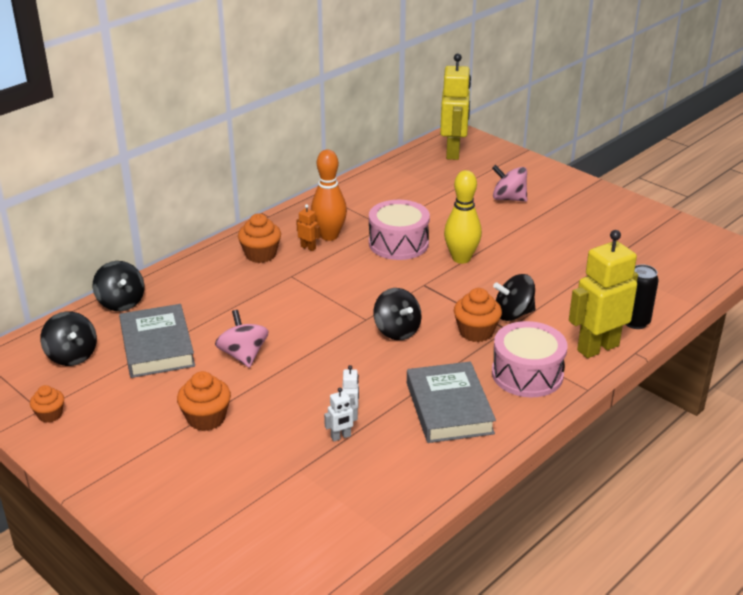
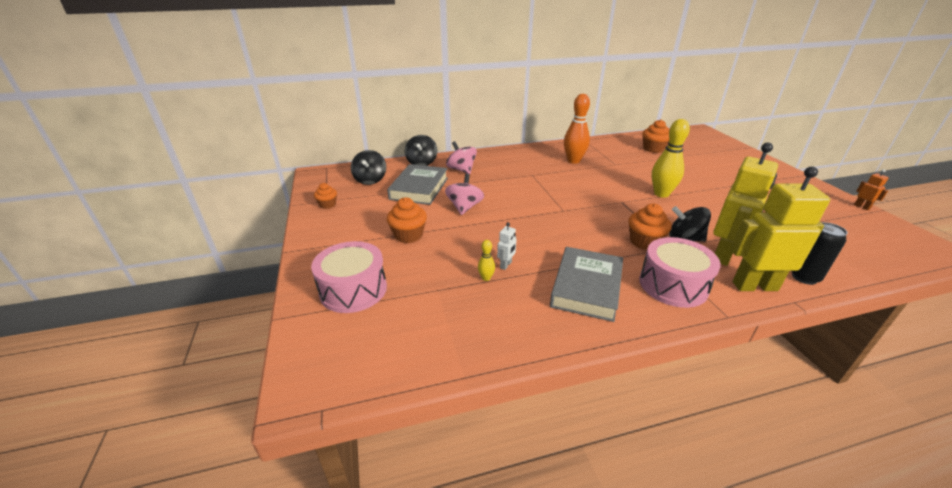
camera: 30 degrees right, 0 degrees up
(260, 254) = (522, 160): orange cupcake -> orange cupcake (653, 149)
(308, 247) = (555, 163): orange robot -> orange robot (861, 207)
(341, 437) = (486, 278): white robot -> yellow bowling pin
(397, 331) = (581, 223): black spinning top -> none
(398, 243) = (619, 175): pink drum -> pink drum (353, 290)
(453, 152) = (692, 138): yellow robot -> yellow robot (723, 255)
(508, 198) = (721, 169): pink spinning top -> pink spinning top (461, 170)

